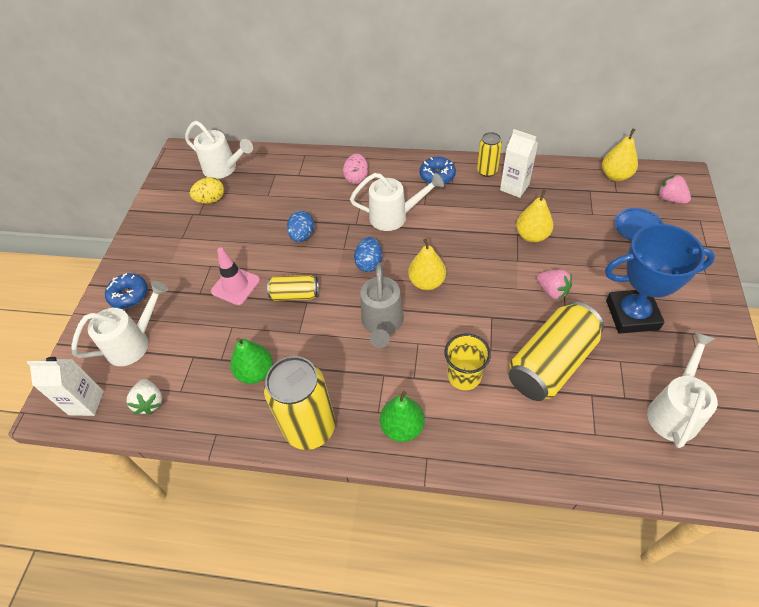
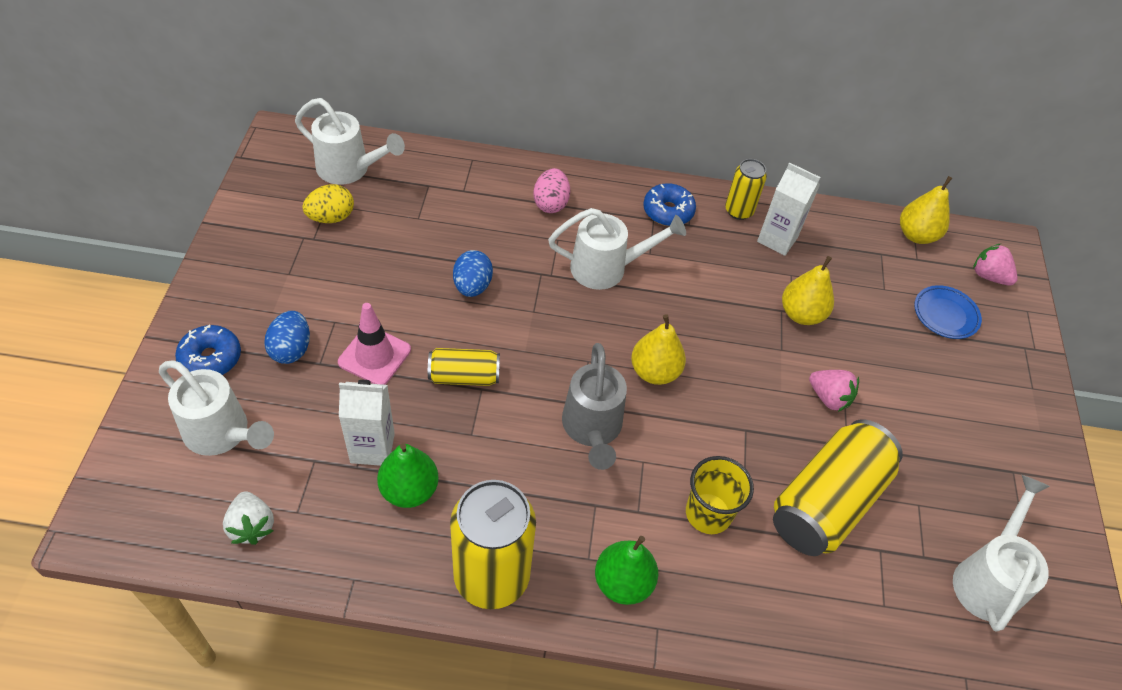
camera: 10 degrees left, 0 degrees up
(86, 403) = (153, 521): white carton -> white carton (372, 448)
(134, 343) = (222, 433): white watering can -> white watering can turned 75 degrees clockwise
(369, 263) = (571, 337): blue egg -> blue egg (291, 349)
(632, 315) = (935, 440): blue trophy -> none

